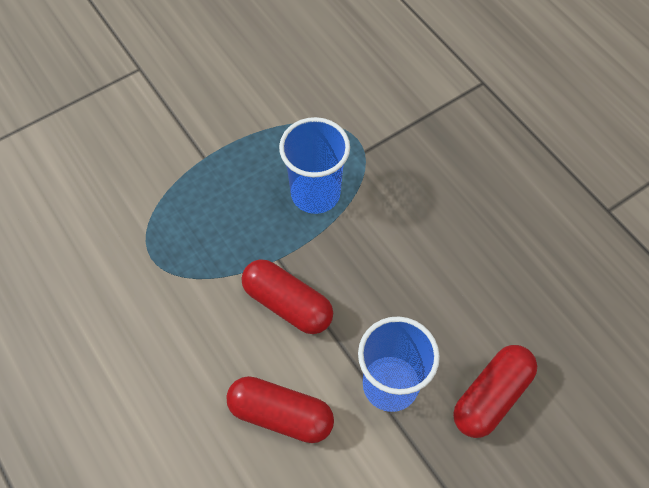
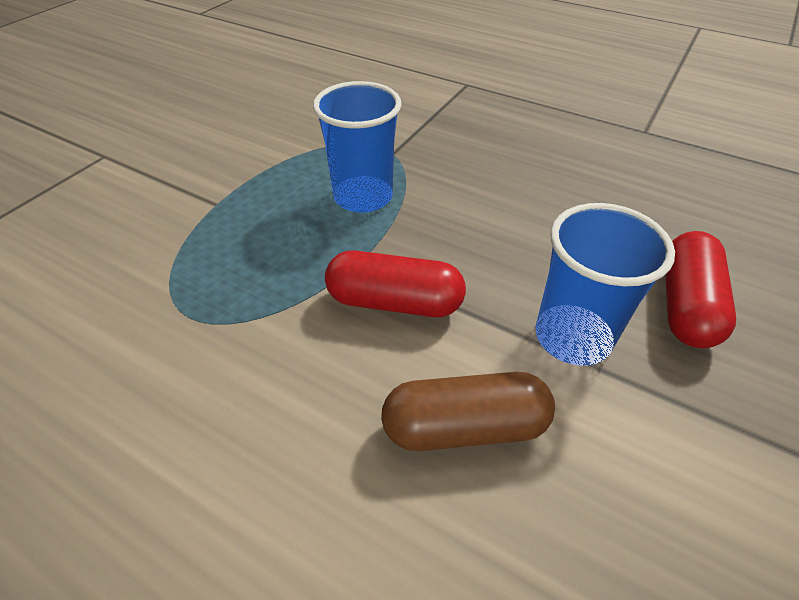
camera: 25 degrees left, 15 degrees down
(281, 414) = (464, 427): red capsule -> brown capsule

